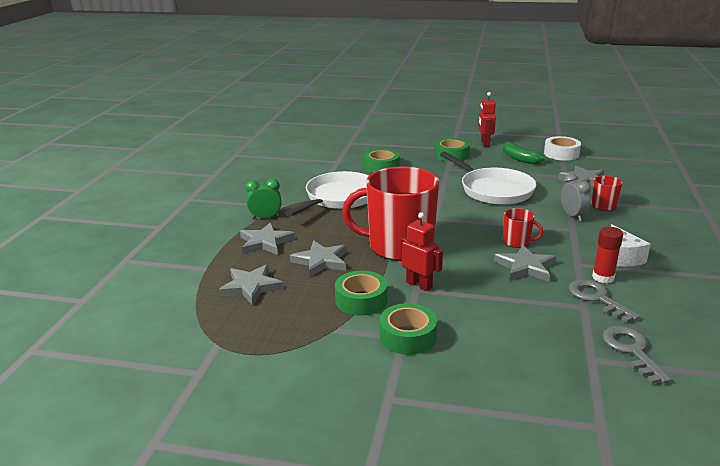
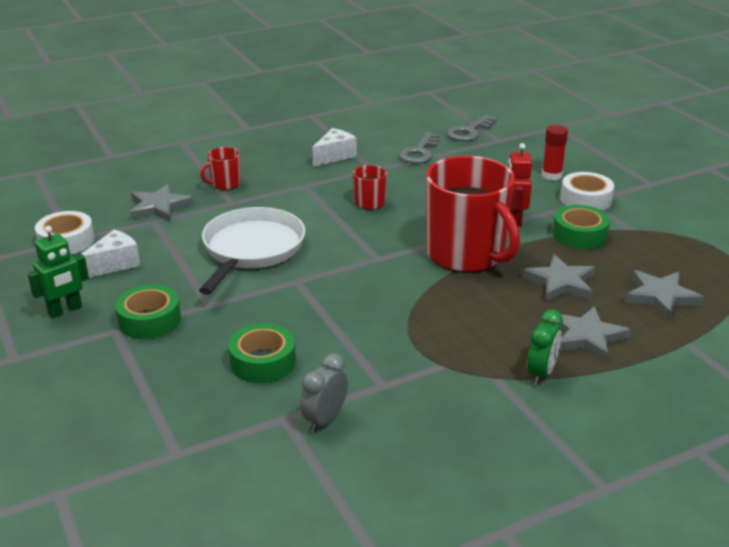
camera: 130 degrees left, 5 degrees up
(265, 217) = (541, 373): green clock -> green clock turned 105 degrees counterclockwise
(339, 198) = (411, 346): white pan -> none
(407, 336) = (585, 199): green tape -> white tape
(485, 143) = (65, 310): red robot -> green robot
(519, 158) = (114, 264): green banana -> white cheese
(525, 267) = (412, 187): grey star -> none
(572, 216) = (272, 192): grey clock -> grey clock (325, 420)
(603, 277) = (383, 156): red glue stick -> red glue stick (551, 175)

